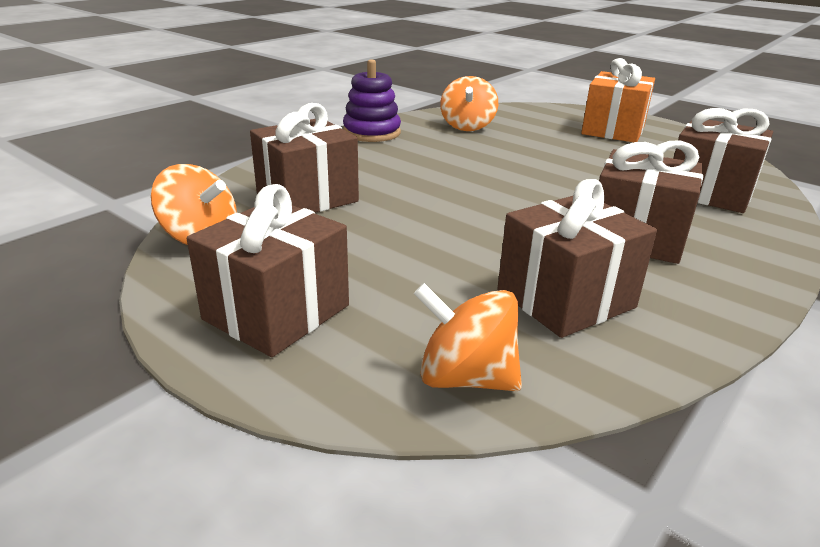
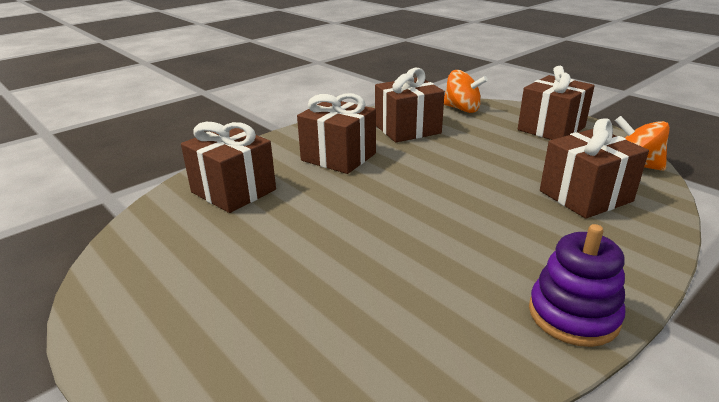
camera: 170 degrees left, 0 degrees up
(467, 126) = (422, 332): orange spinning top -> none
(613, 130) = (198, 310): orange gift -> none

